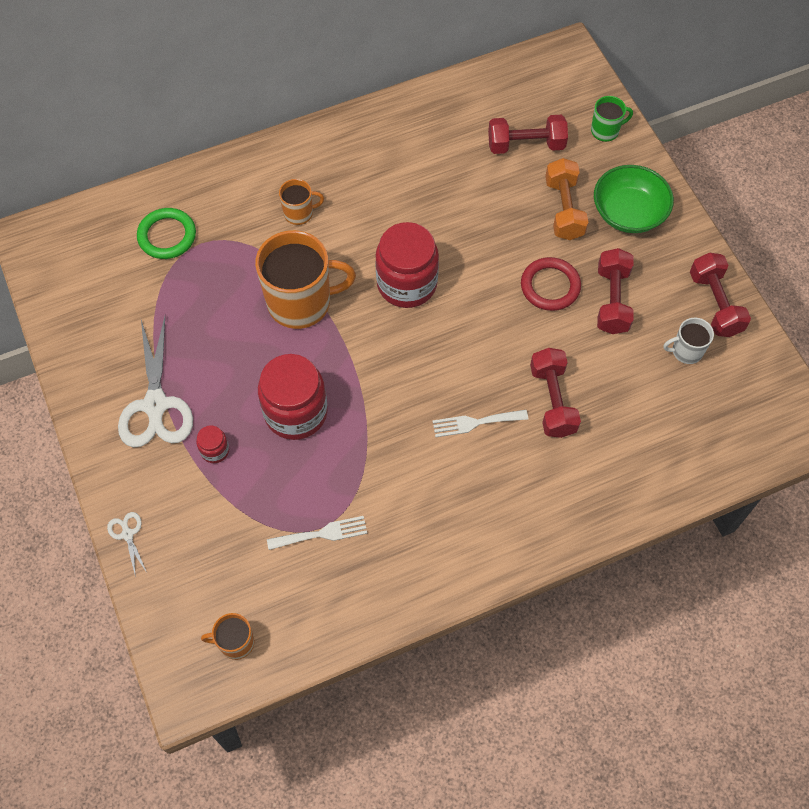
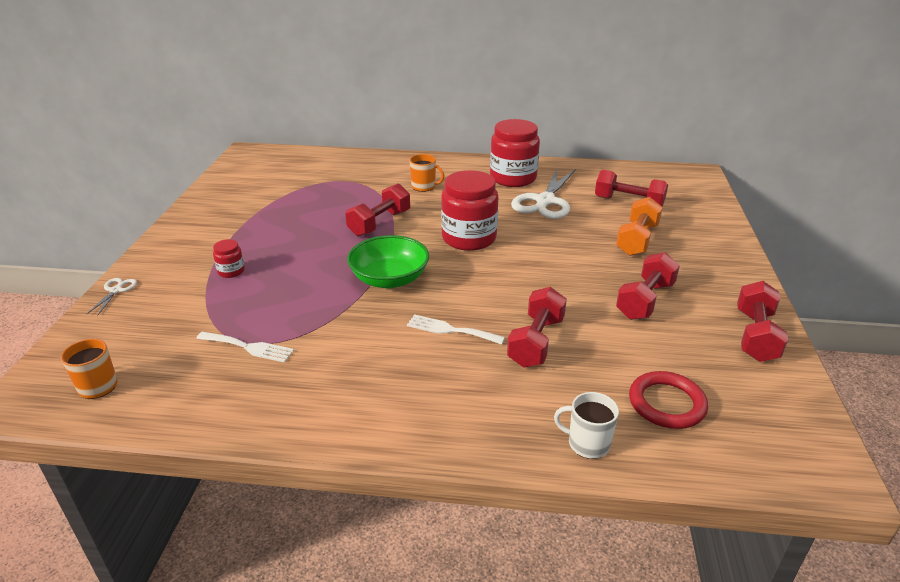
camera: 30 degrees right, 30 degrees down
(156, 405) = (223, 237): white scissors -> white scissors (545, 201)
(167, 236) = (326, 172): green ring -> none
(296, 412) = (312, 273): red jar -> red jar (513, 178)
(301, 302) = (379, 223): orange mug -> red dumbbell
(550, 286) = (591, 275): red ring -> red ring (666, 403)
(605, 131) = (704, 213): green mug -> none
(628, 213) = (697, 258): green bowl -> green bowl (389, 279)
(686, 351) = (703, 357): white mug -> white mug (587, 443)

